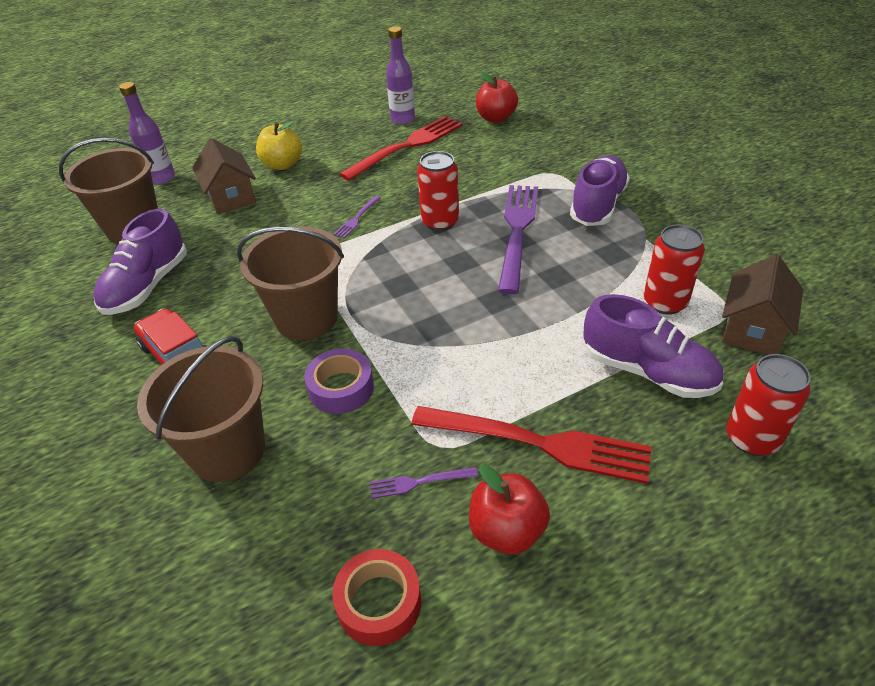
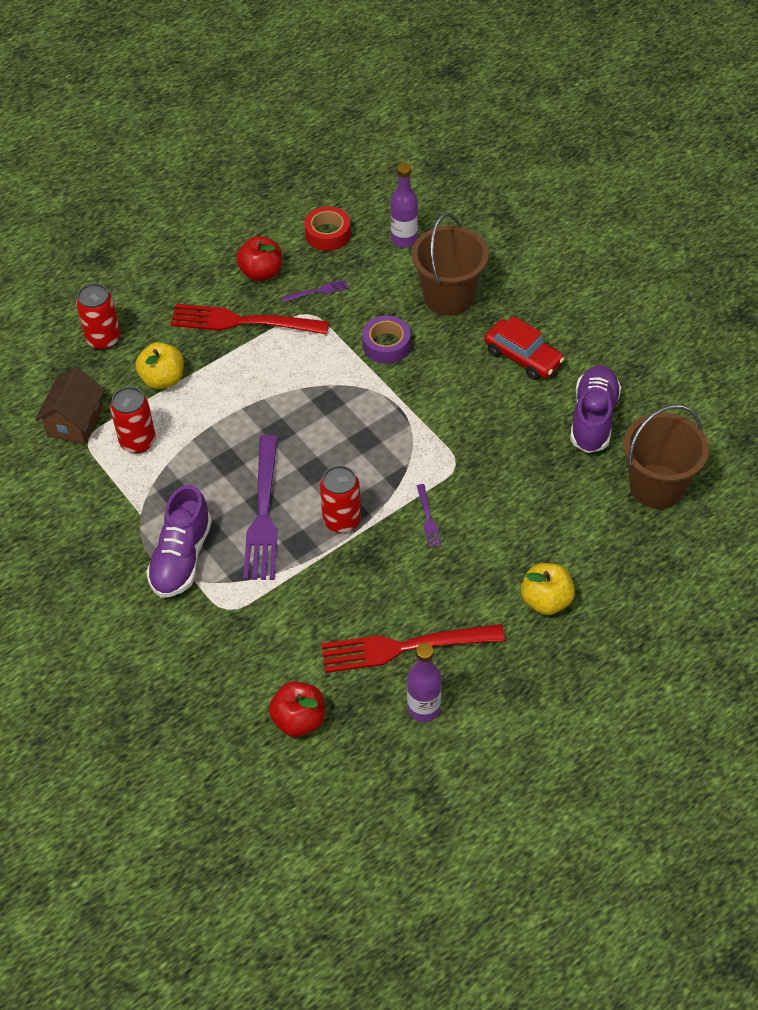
camera: 170 degrees right, 10 degrees up
(162, 178) = (678, 565): purple bottle -> purple bottle (404, 239)
(231, 197) = (579, 540): brown house -> none
(306, 318) = (435, 399): brown bucket -> none
(357, 218) = (428, 518): purple fork -> purple fork turned 150 degrees clockwise
(406, 146) = (405, 647): red fork -> red fork turned 45 degrees clockwise
(647, 371) = (163, 379): purple shoe -> yellow apple

